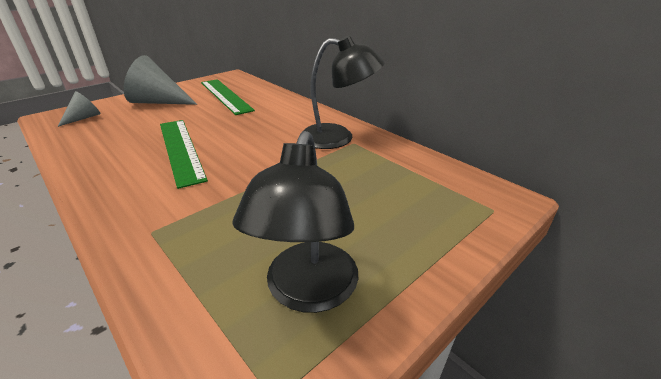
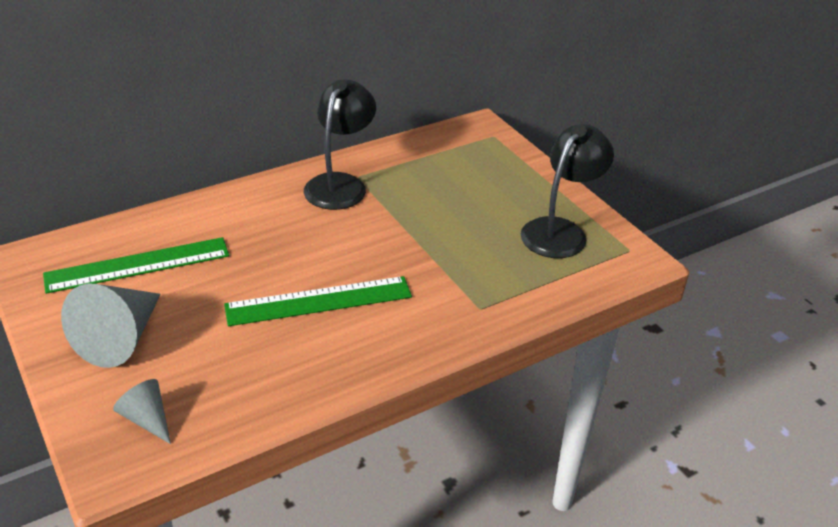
camera: 80 degrees left, 5 degrees up
(308, 292) = (560, 231): black lamp -> black lamp turned 75 degrees counterclockwise

